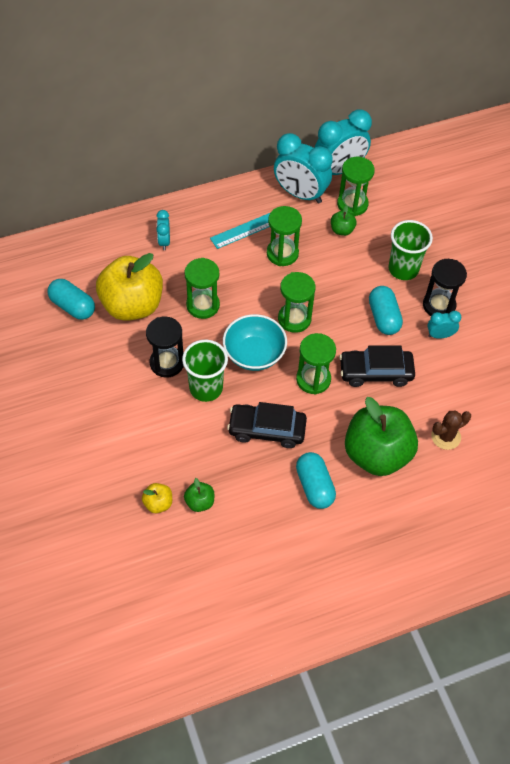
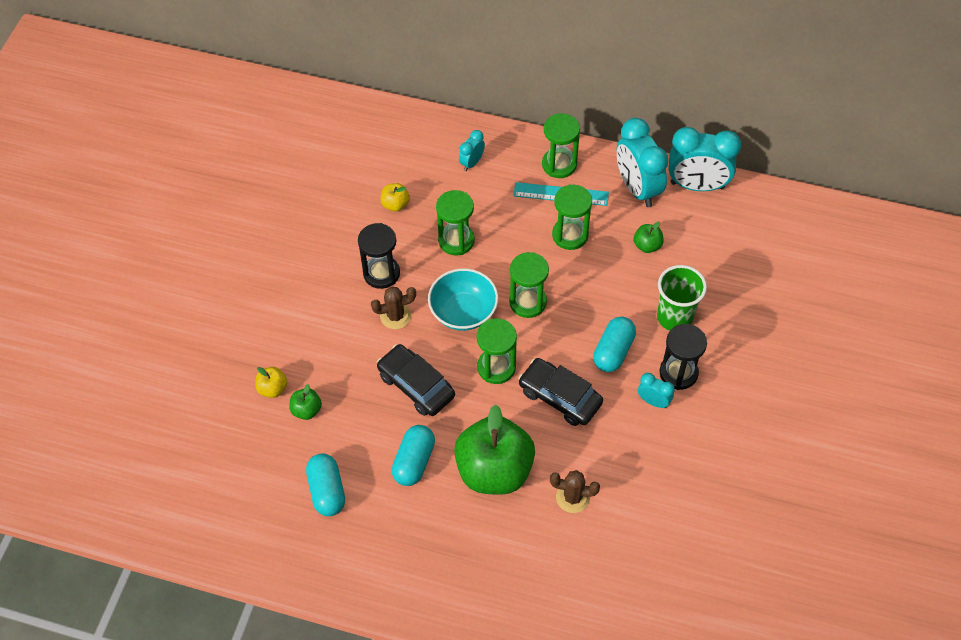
camera: 40 degrees right, 0 degrees up
(72, 306) = (345, 176): turquoise capsule -> turquoise capsule (327, 491)
(132, 305) = (395, 204): yellow apple -> yellow apple, size x0.42
(206, 388) = (395, 316): green cup -> brown cactus
(352, 204) = (680, 226): green hourglass -> green hourglass (559, 164)

